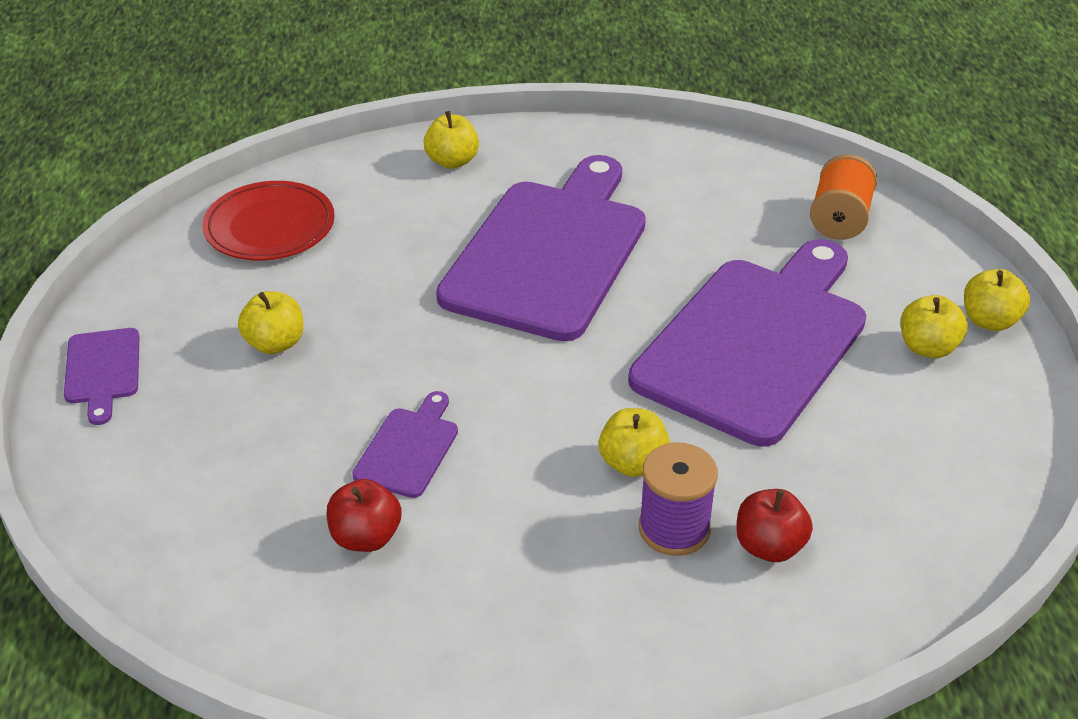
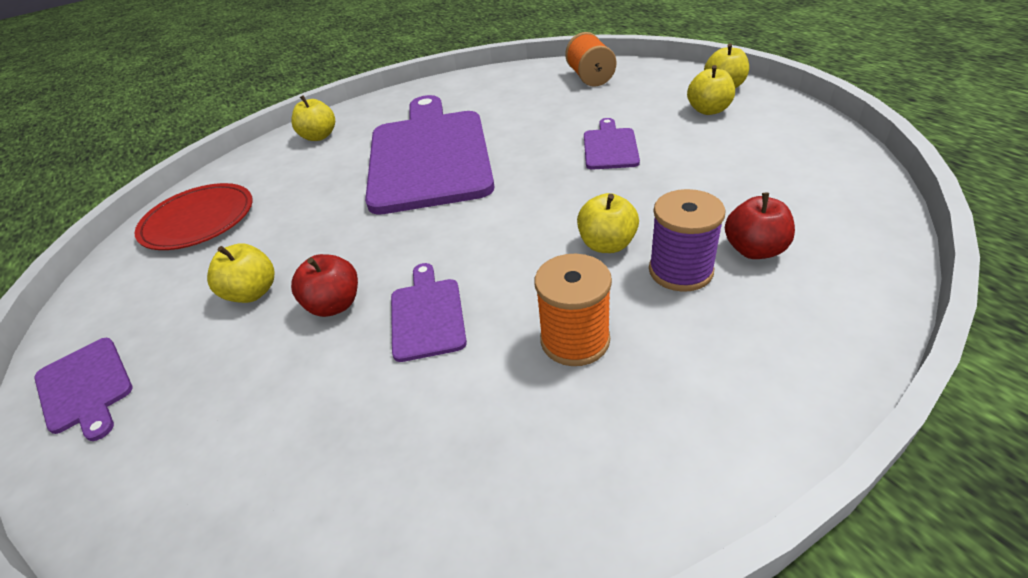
camera: 25 degrees left, 0 degrees up
(366, 537) = (445, 403): red apple -> red apple (334, 305)
(514, 542) = (575, 340): none -> orange spool
(755, 342) = (610, 147): purple cutting board -> purple cutting board, size x0.42

